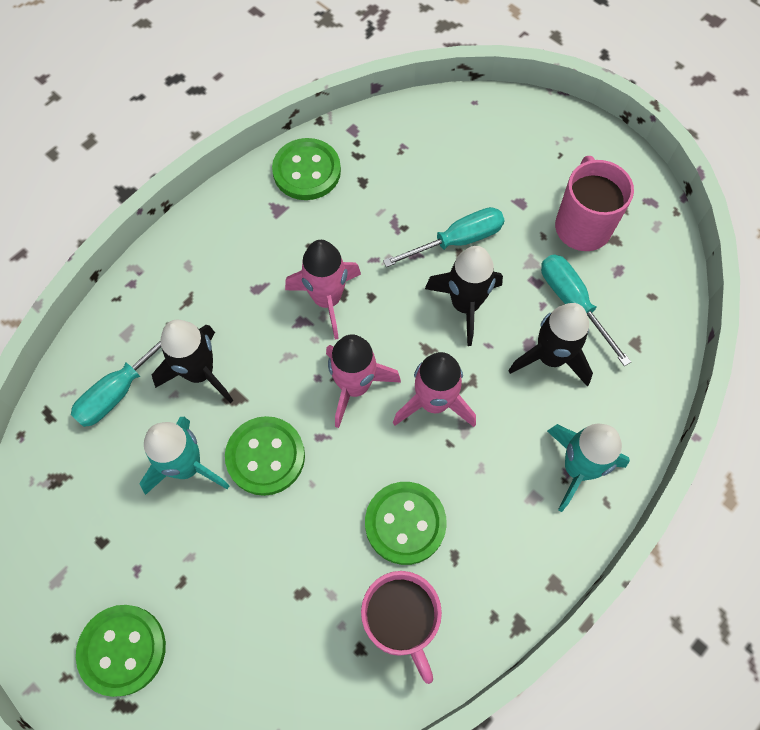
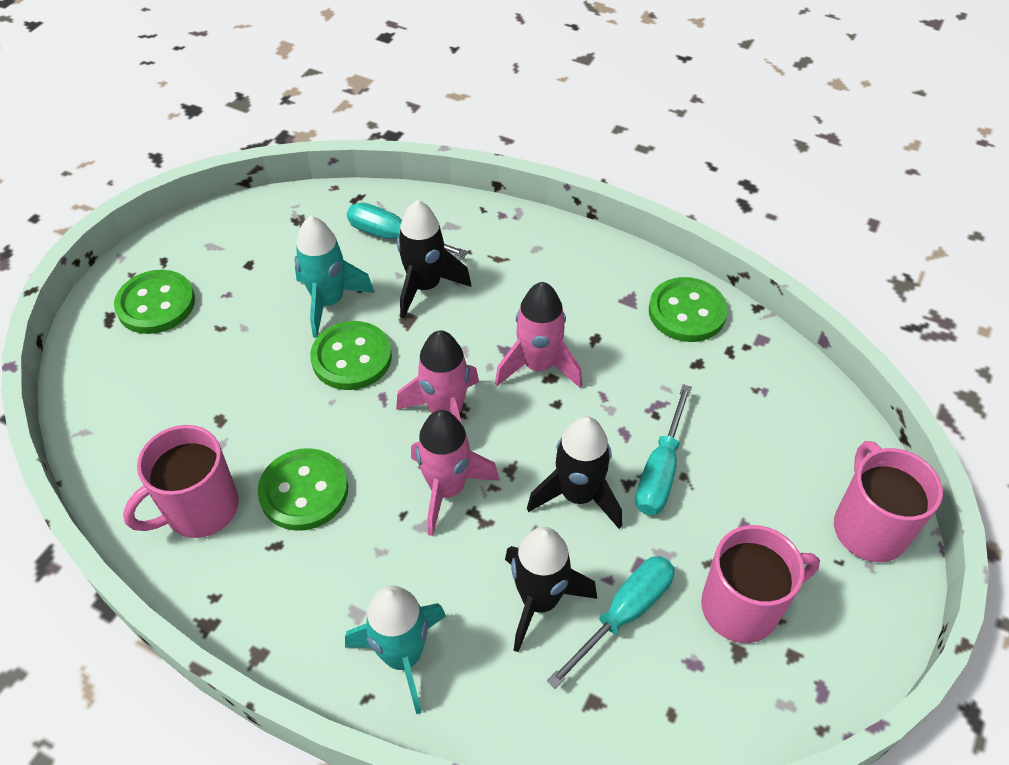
camera: 75 degrees right, 15 degrees down
(457, 240) = (660, 470): turquoise screwdriver -> turquoise screwdriver turned 60 degrees clockwise
(538, 127) = (868, 528): none -> pink mug

